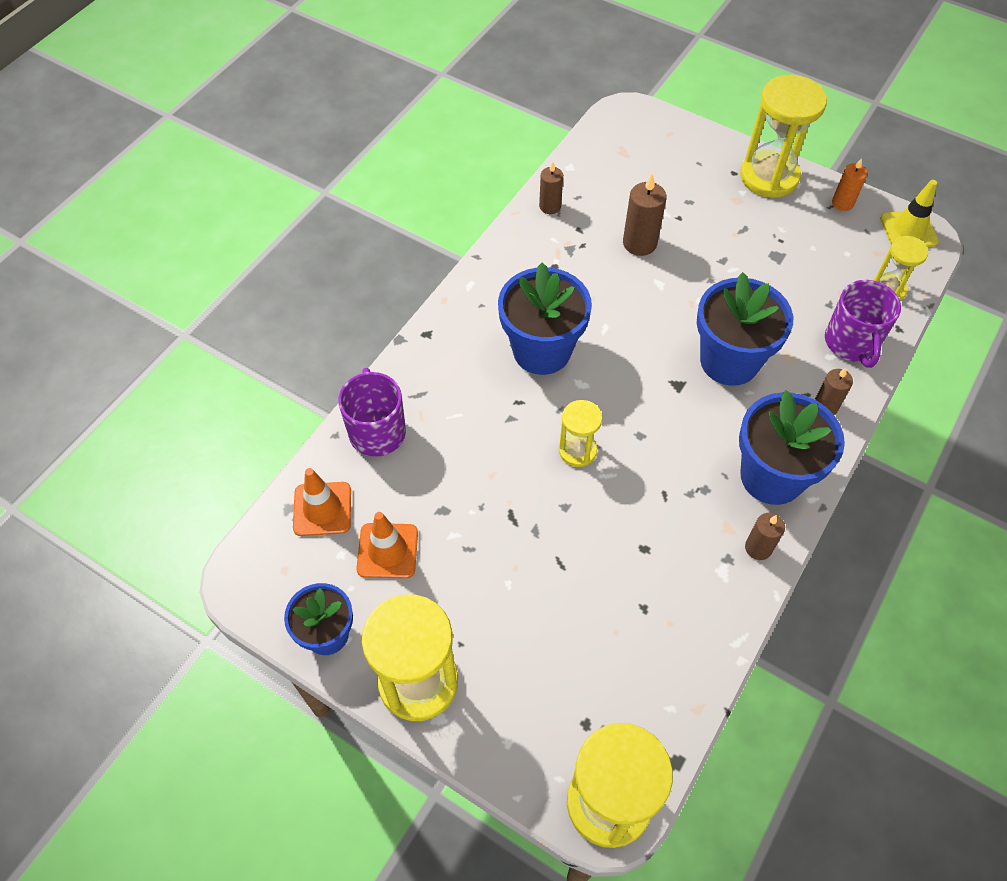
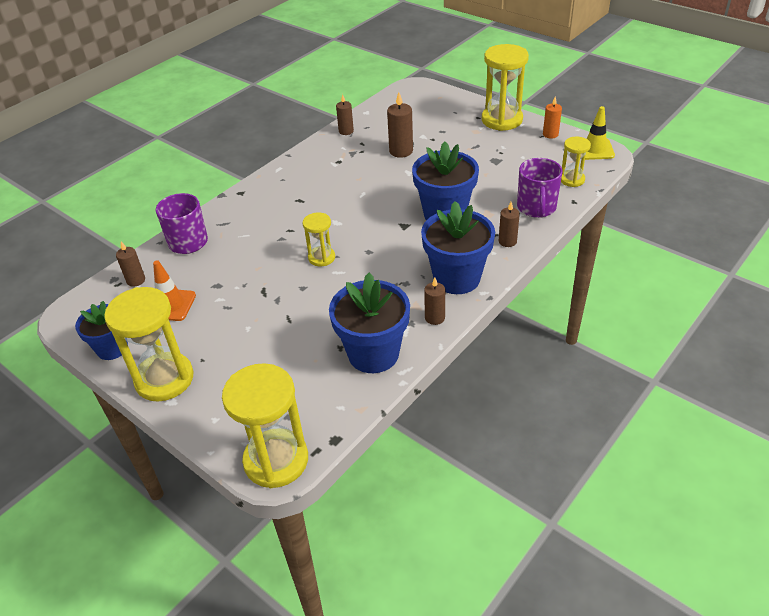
camera: 10 degrees right, 15 degrees down
(322, 509) = (136, 280): orange traffic cone -> brown candle
(542, 350) = (315, 204): blue flower pot -> blue flower pot (373, 354)

